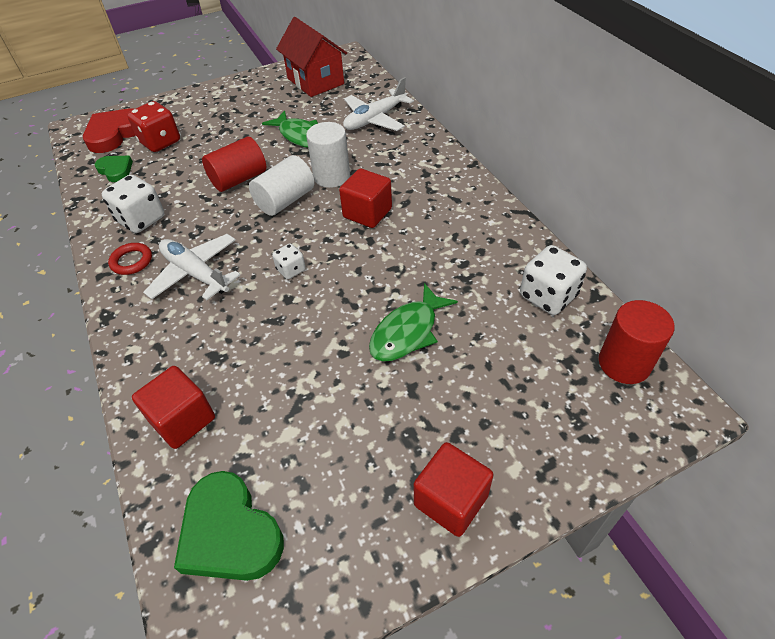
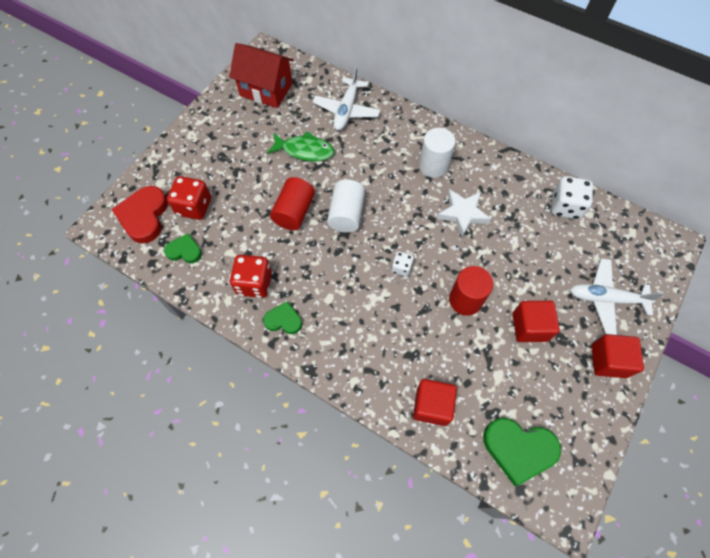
camera: 35 degrees left, 15 degrees up
(131, 261) = (283, 320): red ring -> green heart
(141, 220) = (254, 283): white dice -> red dice
(195, 273) = (340, 305): white plane -> white plane (606, 299)
(331, 176) = (360, 177): white cylinder -> white cylinder (433, 166)
(367, 213) = (412, 197): red cube -> red cube (529, 327)
(407, 332) = (509, 274): green fish -> none
(409, 250) = (462, 213): none -> white star
(624, 363) = (631, 231): red cylinder -> red cylinder (465, 300)

